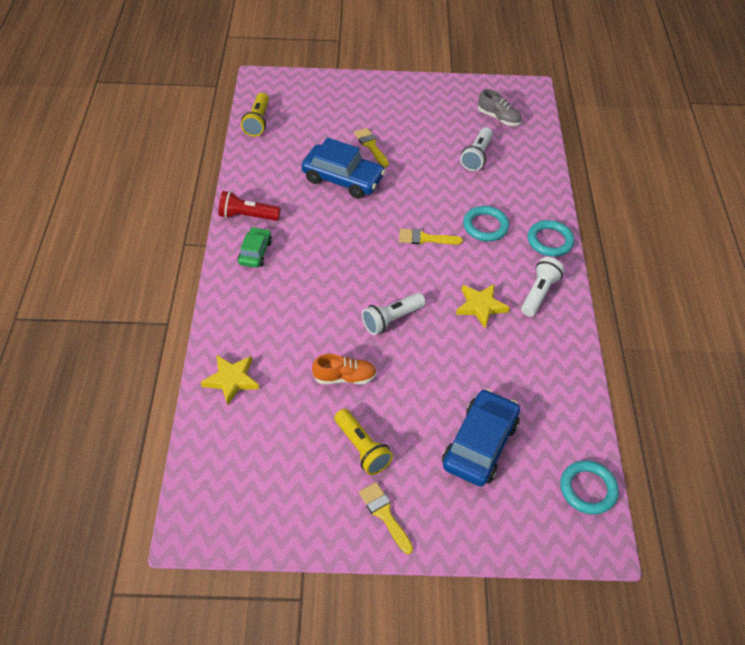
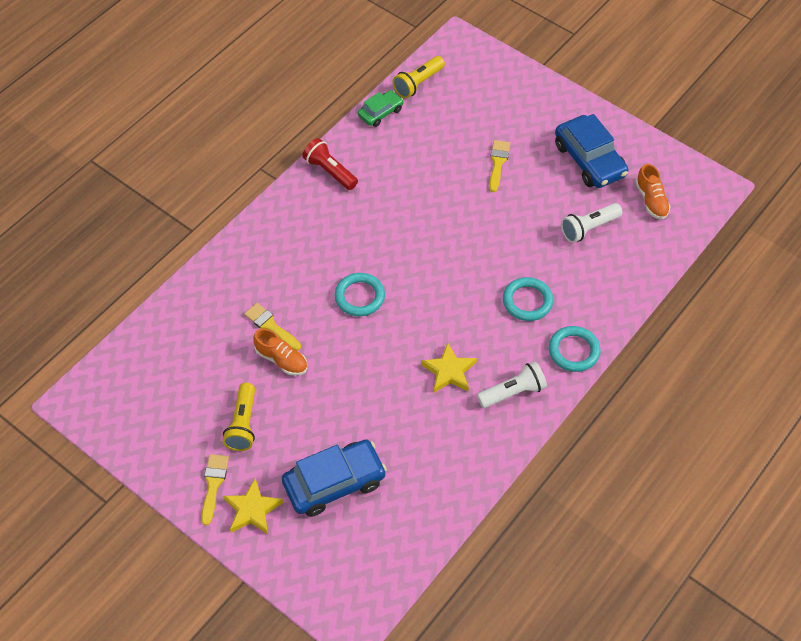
camera: 40 degrees right, 5 degrees up
(231, 380) = (197, 307): yellow star -> yellow star (252, 510)
(255, 252) = (307, 209): green car -> green car (380, 112)
(343, 179) = (442, 181): blue car -> blue car (589, 160)
(392, 319) = (363, 335): white flashlight -> none
(425, 238) = (461, 281): yellow brush -> yellow brush (270, 326)
(498, 118) = (651, 200): grey shoe -> orange shoe
(588, 489) = (384, 576): turquoise ring -> turquoise ring (359, 297)

